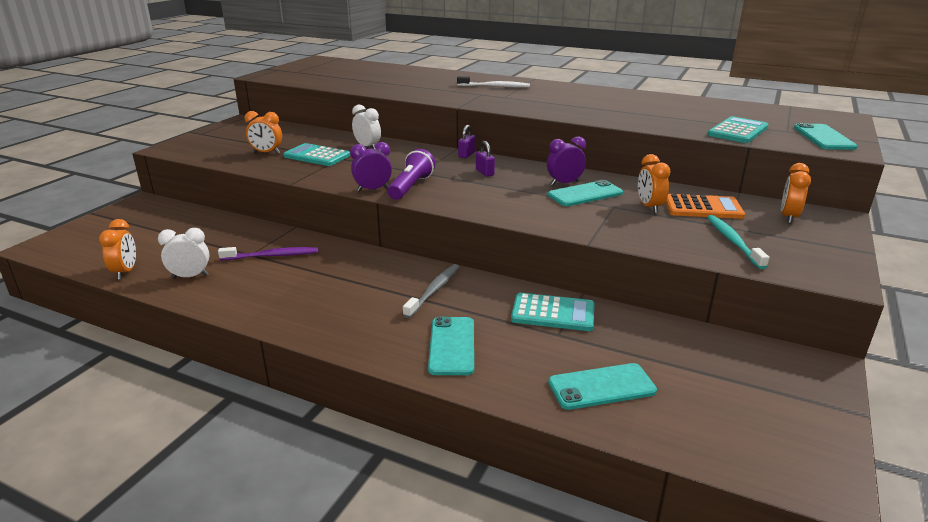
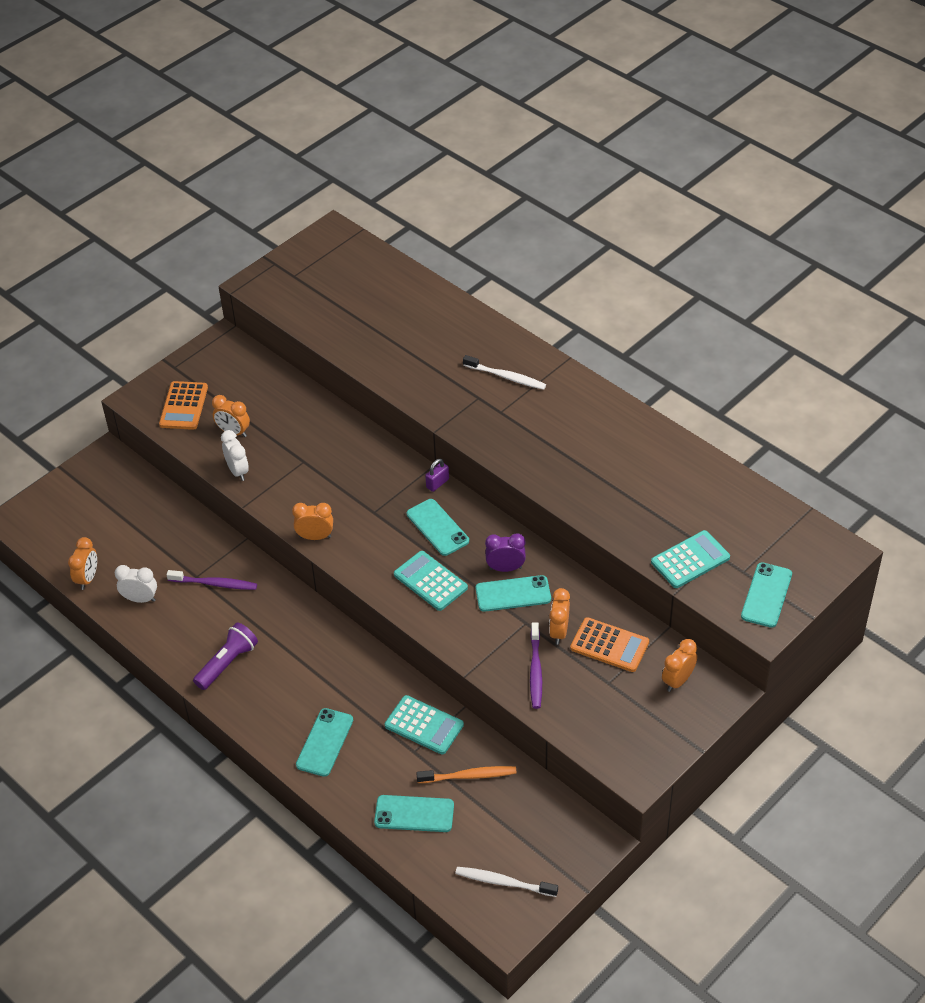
camera: 20 degrees right, 20 degrees up
(215, 147) = (184, 406): none -> orange calculator
(317, 156) = (282, 451): turquoise calculator -> turquoise calculator (430, 581)
(367, 147) = (341, 441): white clock -> white clock (238, 471)
(373, 189) = (315, 537): purple clock -> orange clock
(411, 187) = (353, 540): purple flashlight -> purple flashlight (227, 663)
(434, 290) = (338, 670): grey toothbrush -> none
(484, 172) = (437, 527): purple padlock -> turquoise phone
(634, 342) = (469, 776): none -> orange toothbrush
(654, 230) = (535, 670): none -> purple toothbrush
(733, 241) = (593, 704): turquoise toothbrush -> none
(766, 429) = (503, 882): none -> white toothbrush

